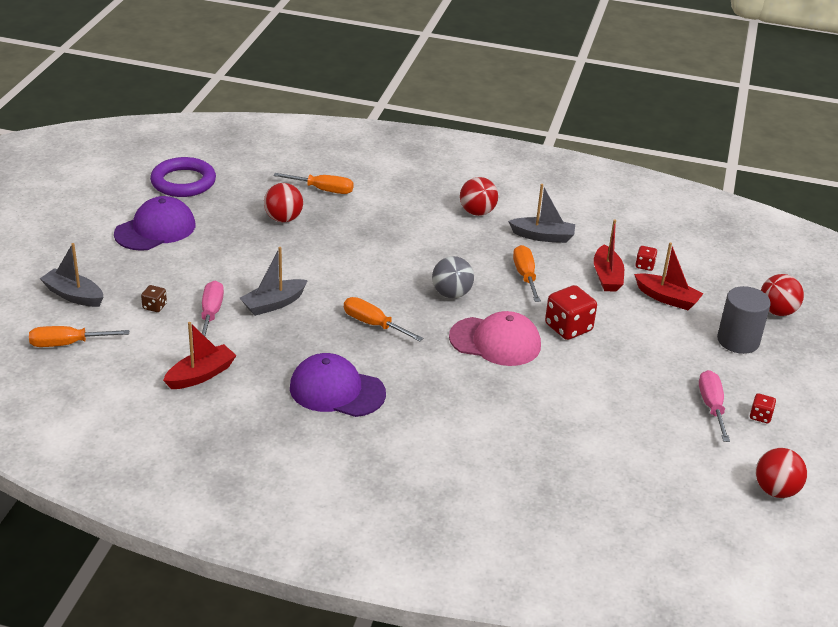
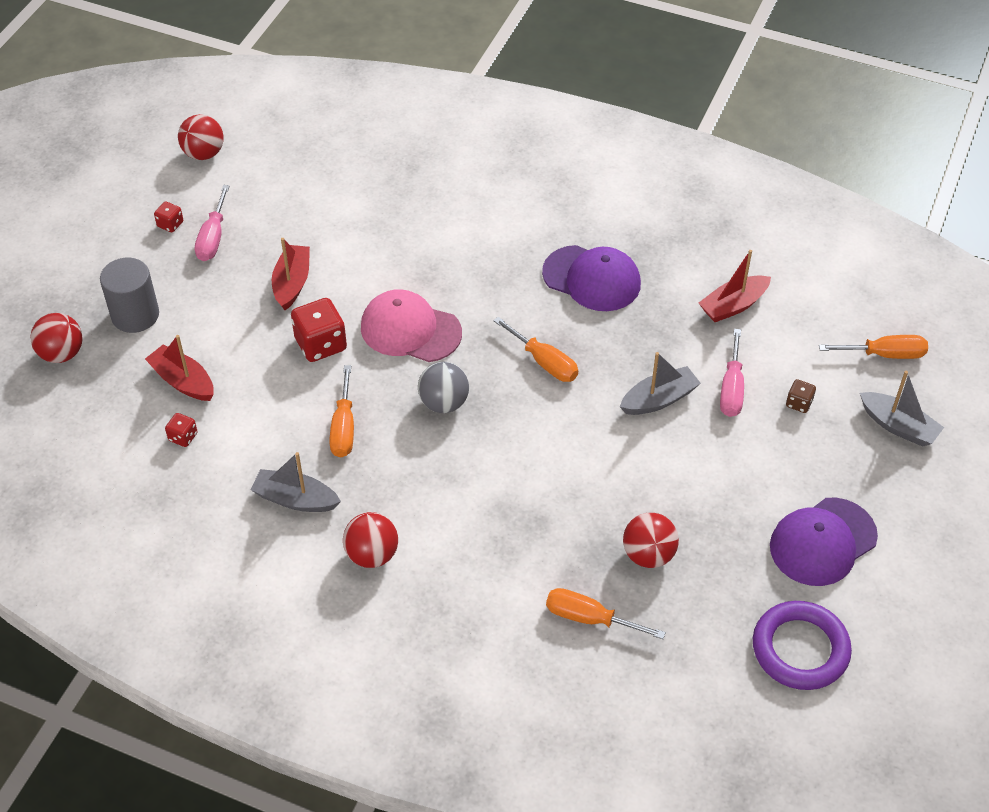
camera: 170 degrees left, 15 degrees up
(607, 276) = (240, 421): red boat -> red boat (292, 283)

